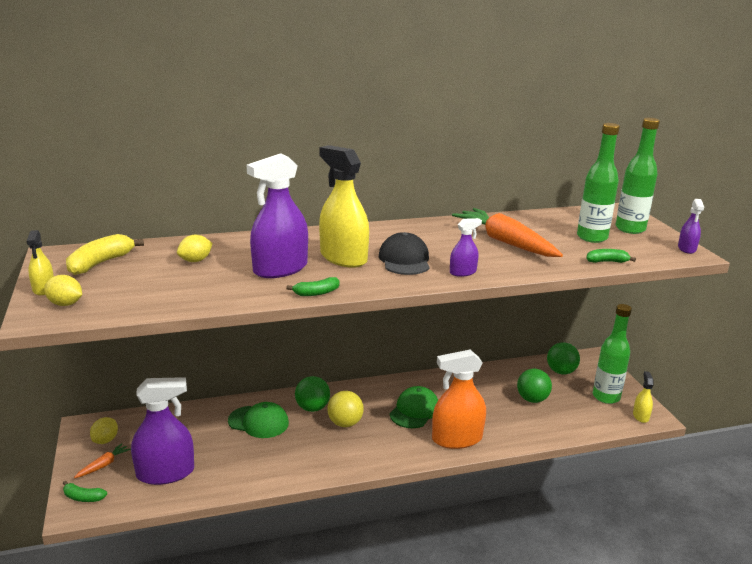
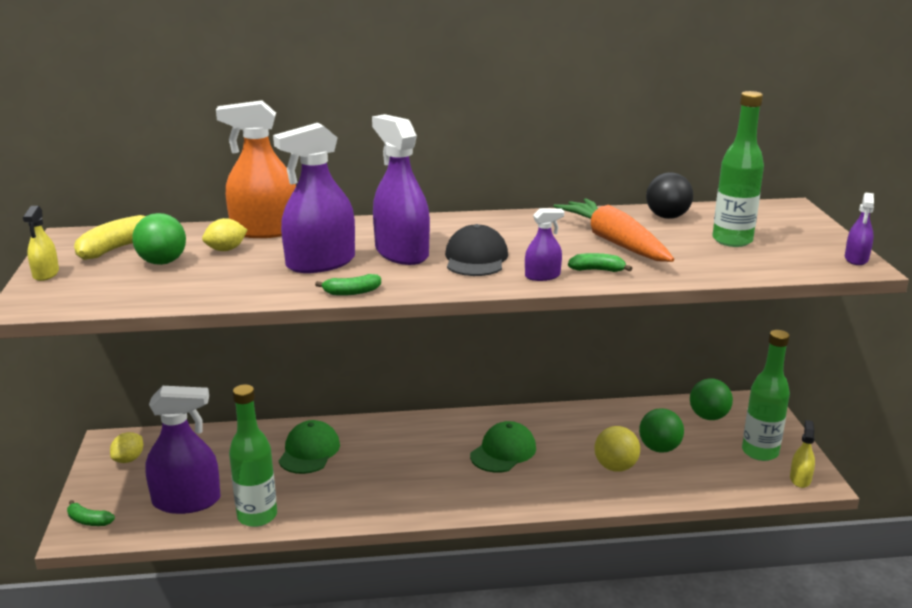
camera: 10 degrees right, 0 degrees up
(65, 304) = (63, 291): yellow lemon -> none
(103, 465) = (120, 487): orange carrot -> none
(258, 422) = (309, 451): green cap -> green cap turned 105 degrees counterclockwise
(312, 408) = (378, 440): green ball -> green ball (162, 262)
(343, 258) = (401, 253): yellow spray bottle -> purple spray bottle
(345, 423) = (413, 460): yellow ball -> yellow ball (615, 467)
(457, 439) = (547, 489): orange spray bottle -> orange spray bottle (264, 231)
(536, 220) = (667, 217): none -> black ball
(607, 261) = (738, 271): green banana -> green banana (597, 270)
(630, 229) = (789, 231): green bottle -> green bottle (257, 516)

